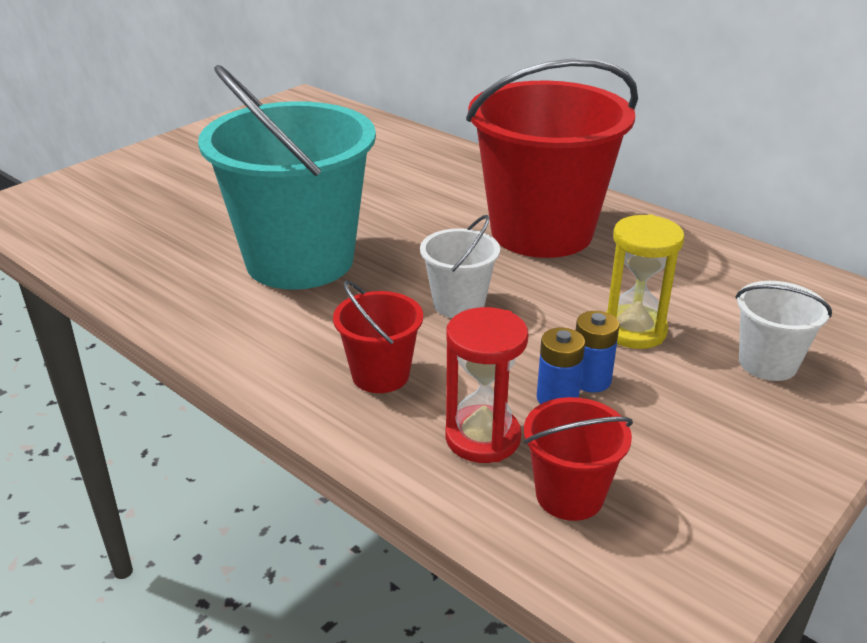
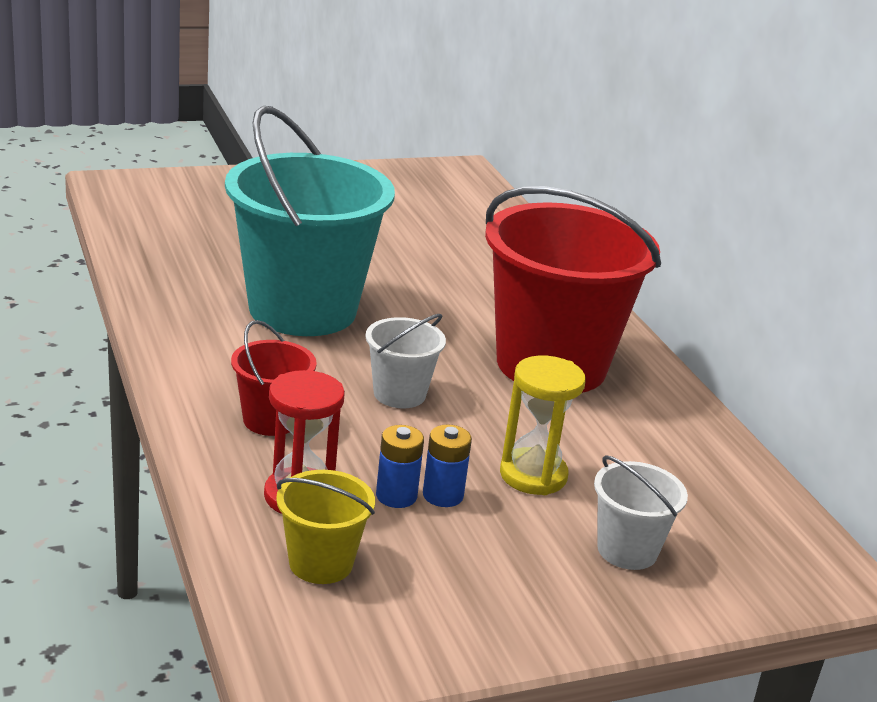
camera: 25 degrees right, 5 degrees down
(569, 495) = (321, 563): red bucket -> yellow bucket

